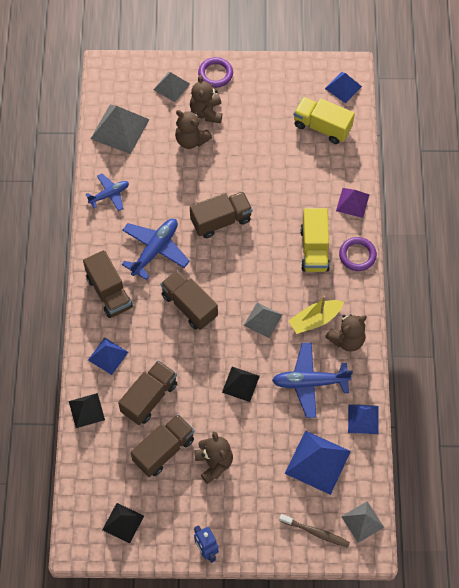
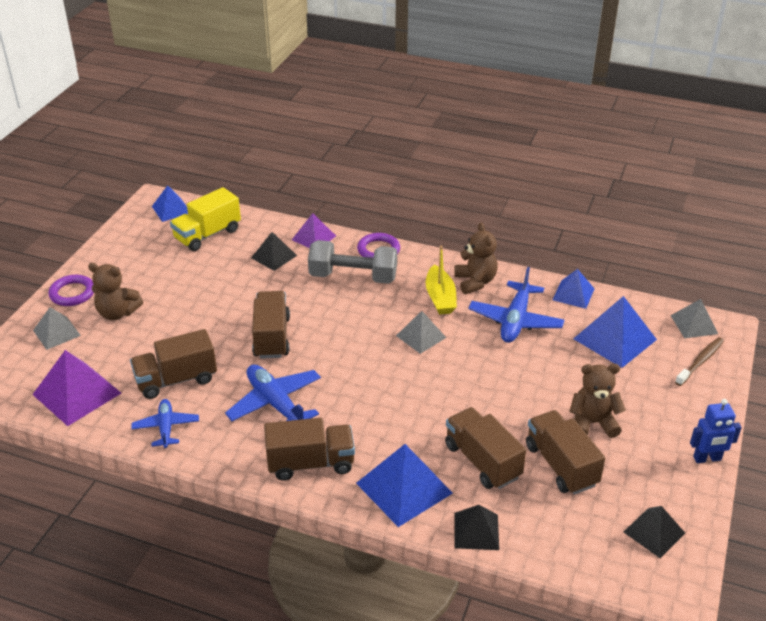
camera: 70 degrees left, 25 degrees down
(108, 356) = (404, 488): blue pyramid -> blue pyramid, size x1.64
(120, 129) = (77, 393): grey pyramid -> purple pyramid
(189, 306) = (371, 392): brown truck -> brown truck (176, 380)
(191, 140) = (145, 335): brown teddy bear -> none
(240, 384) = (495, 374): black pyramid -> black pyramid (274, 256)
(314, 249) = (353, 277): yellow truck -> grey dumbbell

